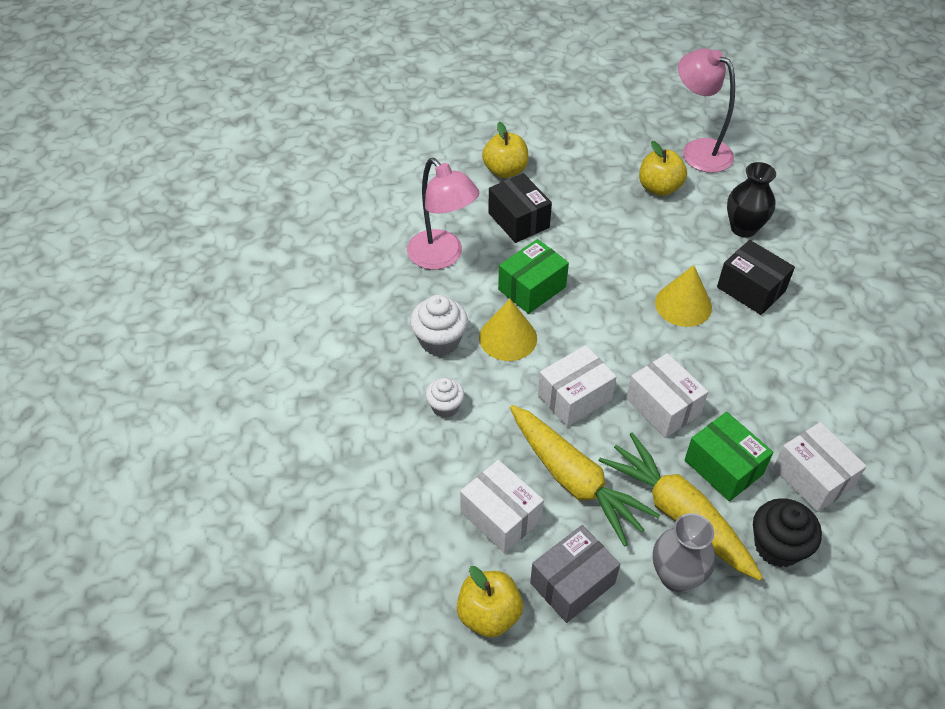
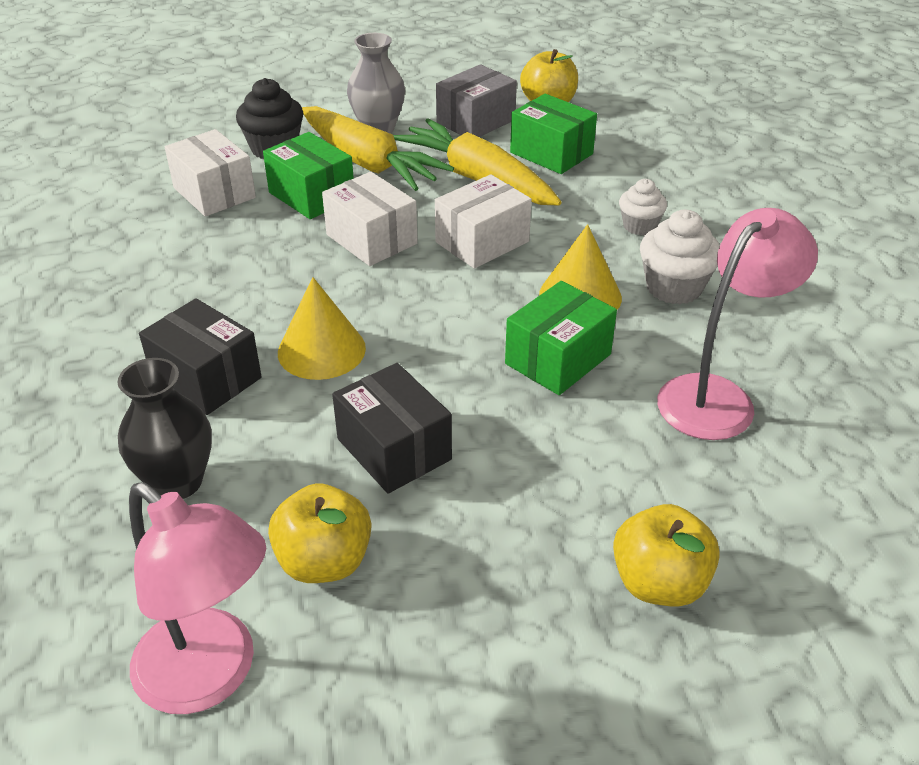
camera: 175 degrees right, 10 degrees down
(442, 257) = (717, 396): pink lamp -> pink lamp turned 90 degrees clockwise
(500, 516) = (551, 153): white box -> green box
(518, 220) = (604, 470): black box -> black box (394, 449)

